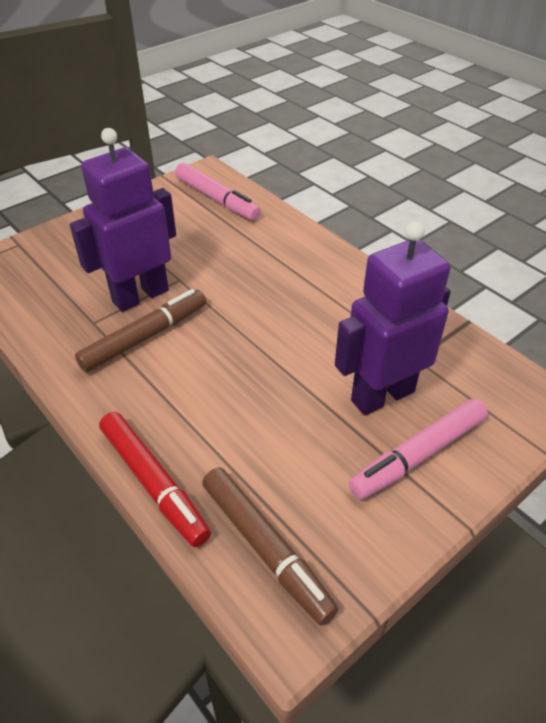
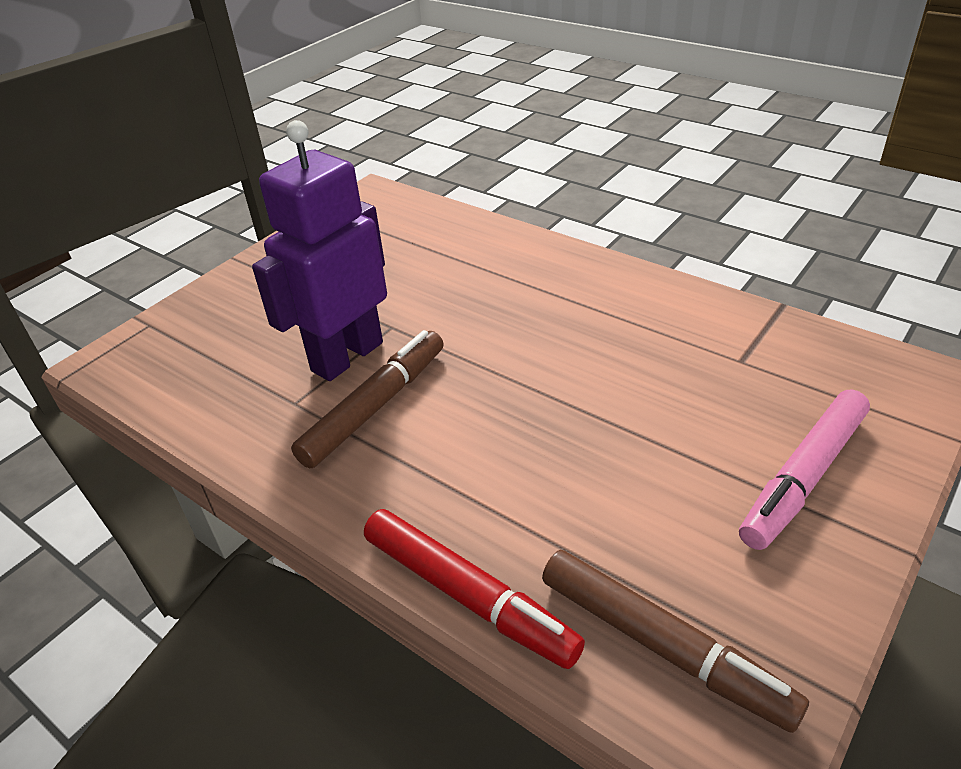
camera: 10 degrees left, 5 degrees down
(217, 199) = (400, 222): pink marker -> none
(382, 395) = (721, 414): purple robot -> none

